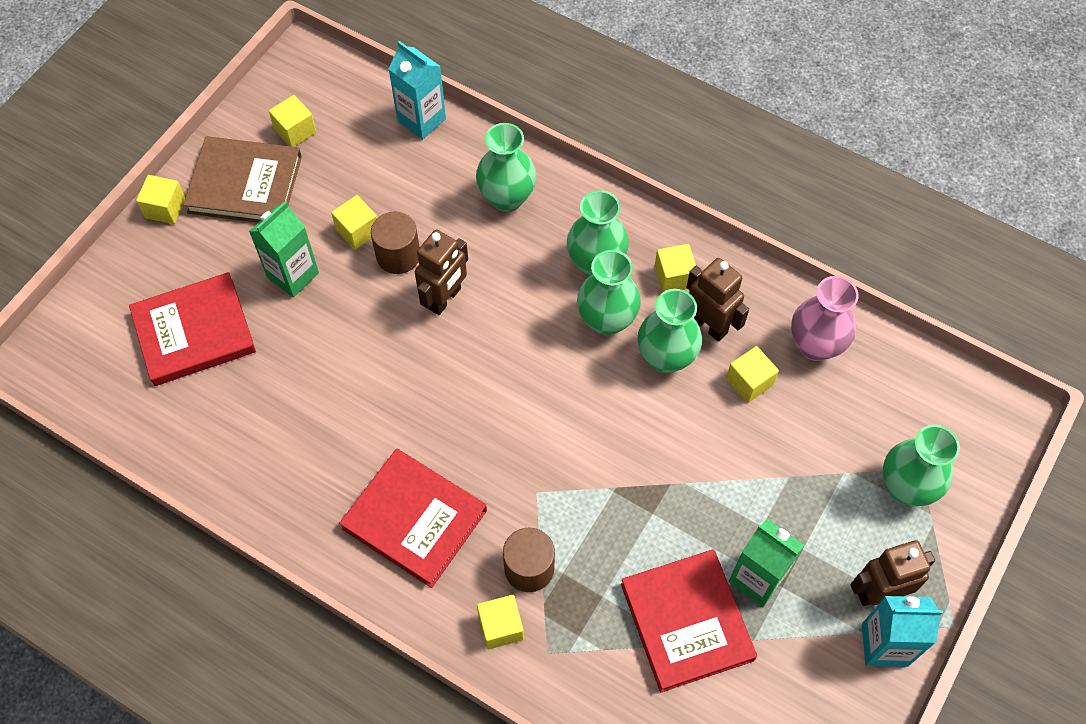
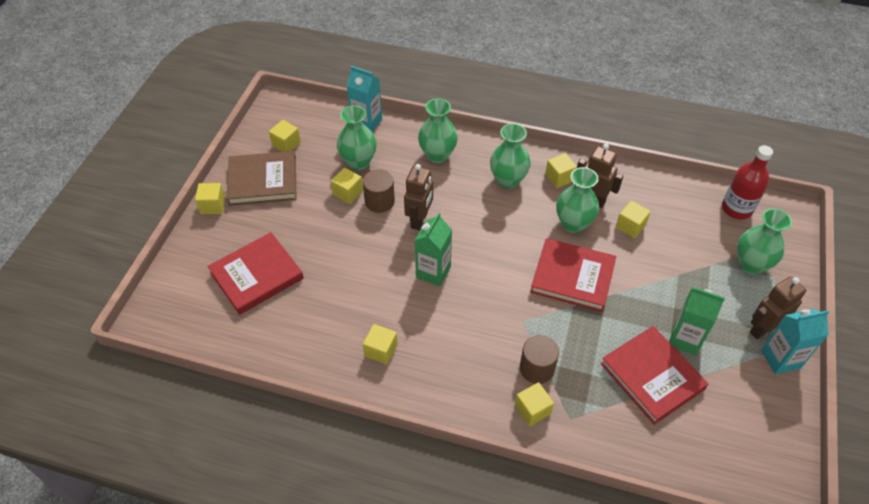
camera: 15 degrees left, 10 degrees down
(293, 275) = (313, 227): green carton -> green carton (433, 272)
(326, 486) = (381, 350): none -> yellow cube
(414, 519) = (448, 357): red book -> red book (572, 277)
(606, 320) = (527, 210): green vase -> green vase (358, 162)
(815, 345) = (661, 197): pink vase -> none
(924, 391) = (736, 209): none -> red bottle

